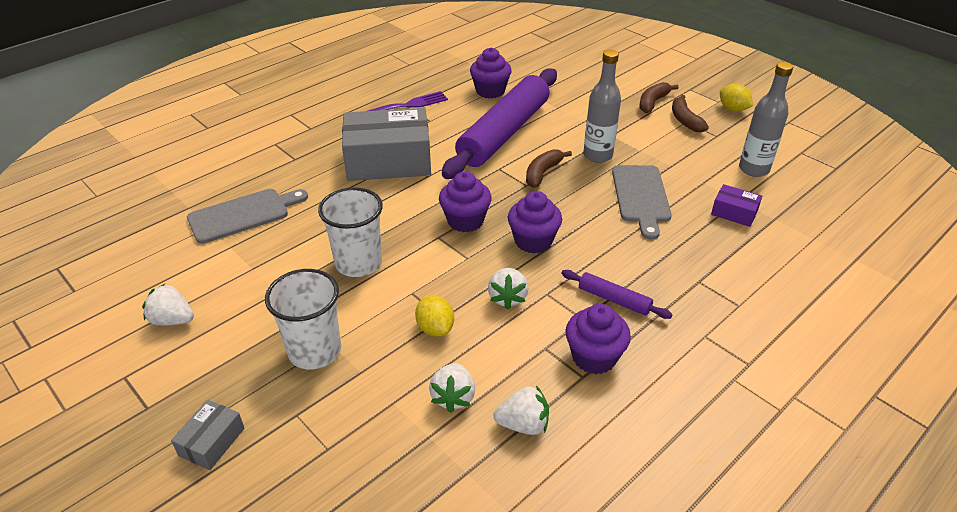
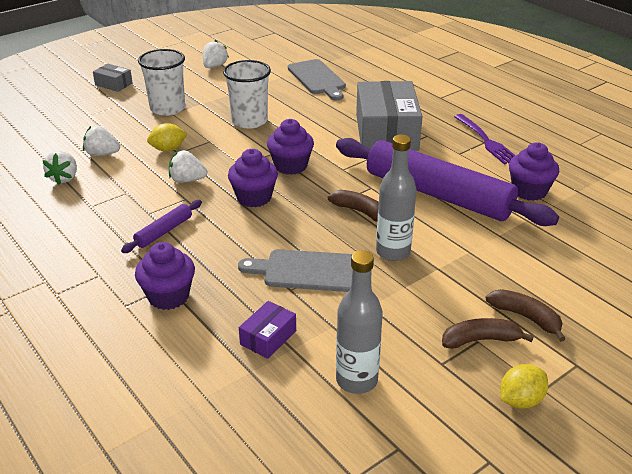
camera: 95 degrees right, 5 degrees down
(594, 357) = (106, 213): purple cupcake -> purple cupcake (168, 296)

